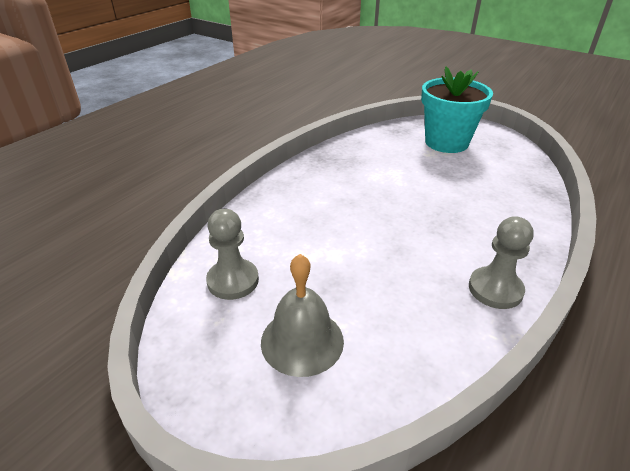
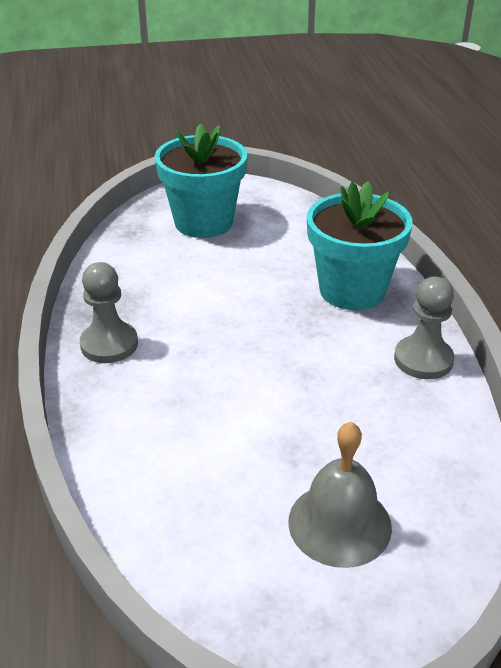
camera: 45 degrees left, 0 degrees up
(233, 281) = (193, 520): grey pawn -> grey pawn (109, 344)
(497, 221) = (352, 290): none -> turquoise flower pot

